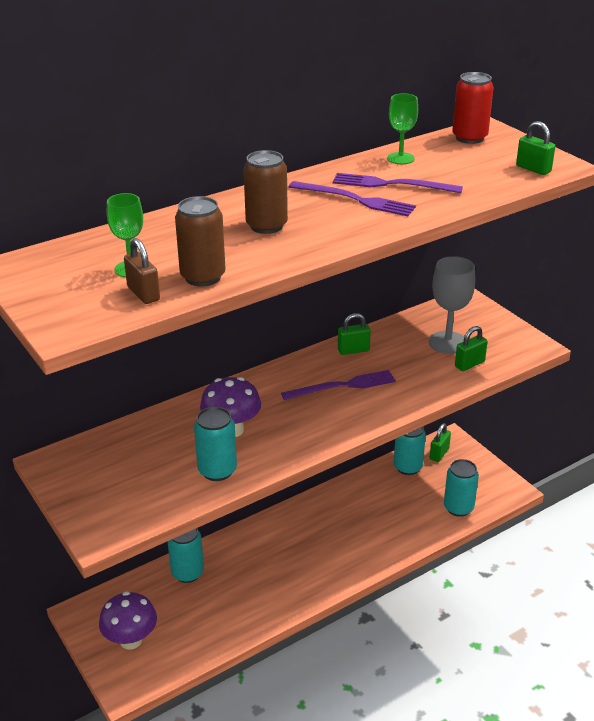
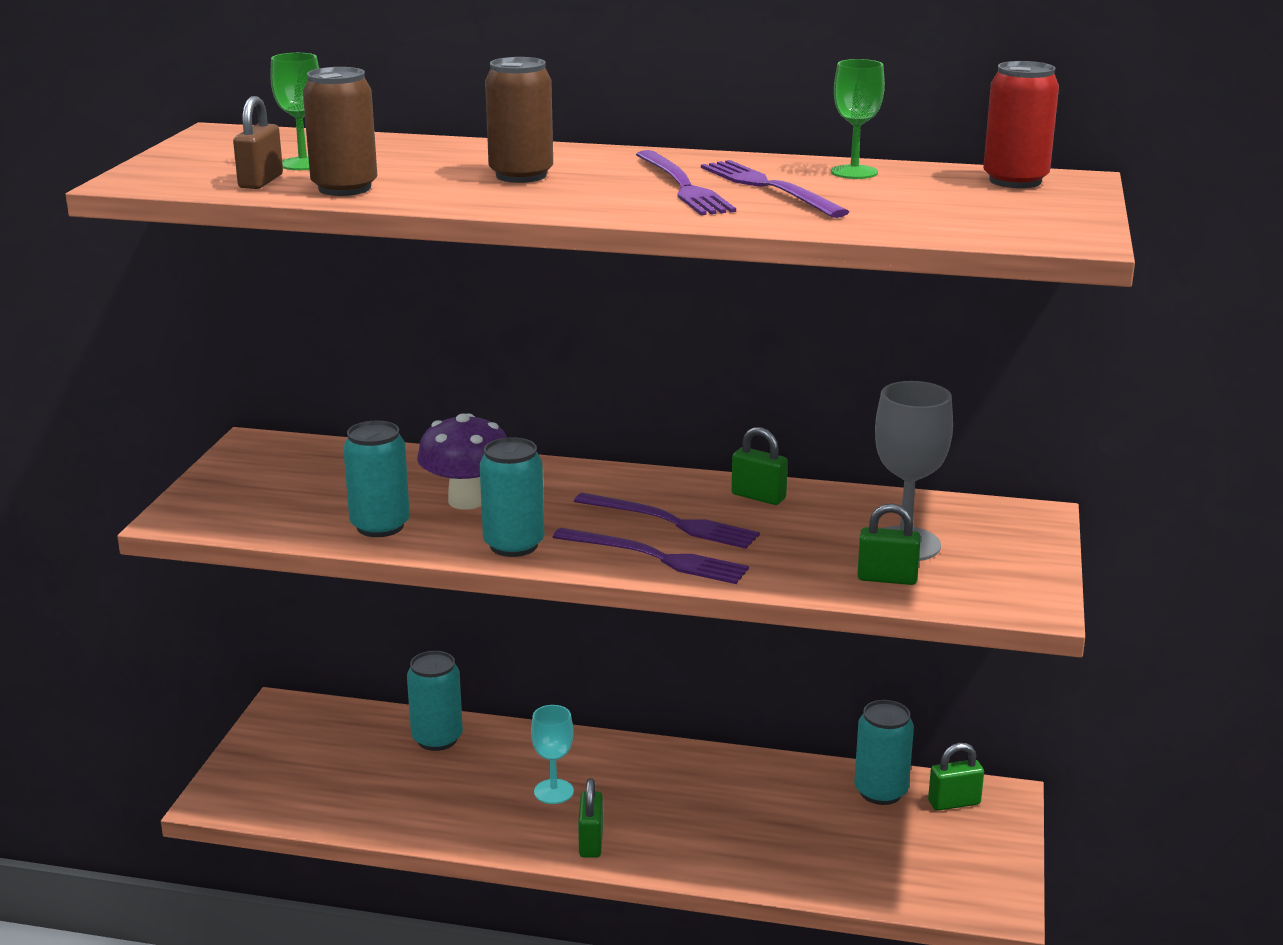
camera: 45 degrees right, 10 degrees down
(131, 640) = (287, 763): purple mushroom -> none
(282, 561) = (553, 791): none -> turquoise goblet
(369, 409) = (655, 557): none -> purple fork
(458, 508) = (877, 877): turquoise can -> turquoise can (514, 545)
(533, 169) = (1014, 228): green padlock -> green padlock (591, 842)

